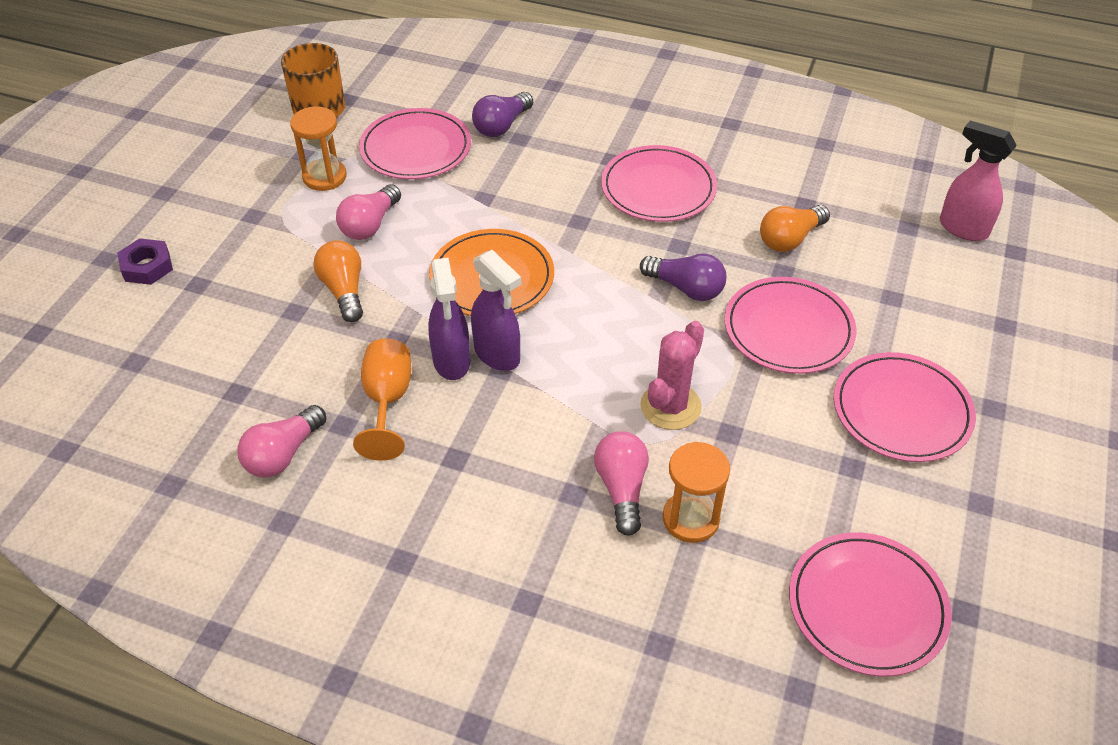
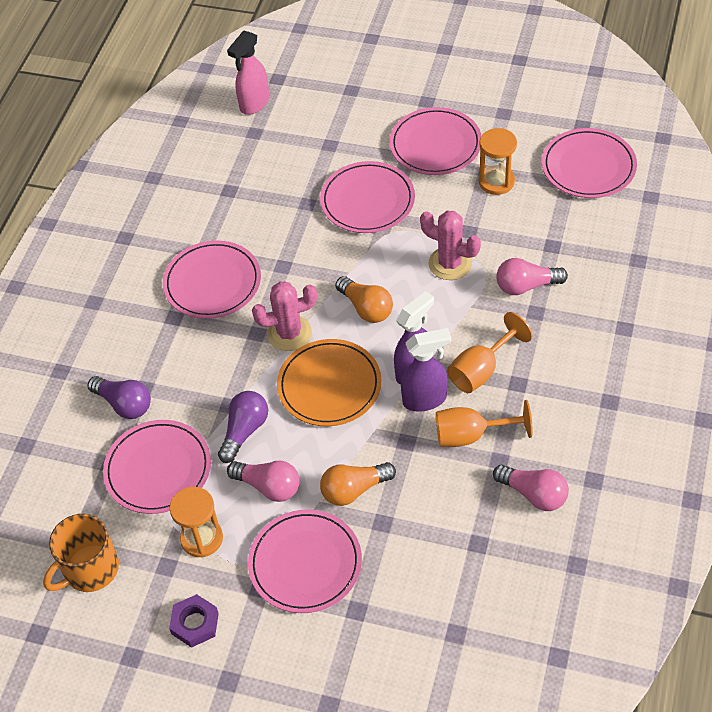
camera: 90 degrees left, 5 degrees up
(147, 266) = (337, 661): purple nut -> purple nut (195, 623)
(267, 248) = (305, 563): none -> pink plate
(485, 422) = (481, 370): none -> orange goblet
(574, 247) = (289, 333): none -> pink cactus
(686, 288) = (331, 260): purple light bulb -> purple light bulb (244, 431)
(691, 519) = (543, 249): orange hourglass -> orange hourglass (496, 181)
(790, 239) = (271, 199): orange light bulb -> orange light bulb (366, 308)

